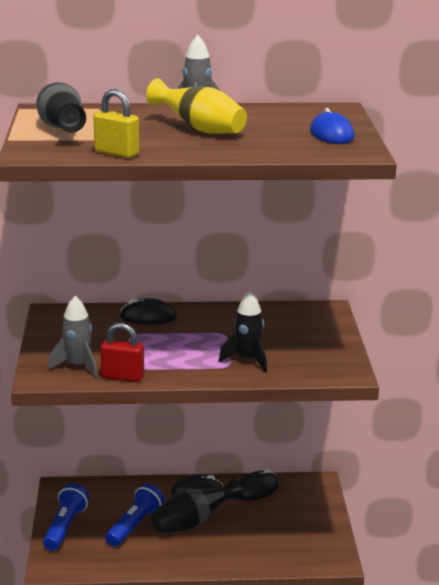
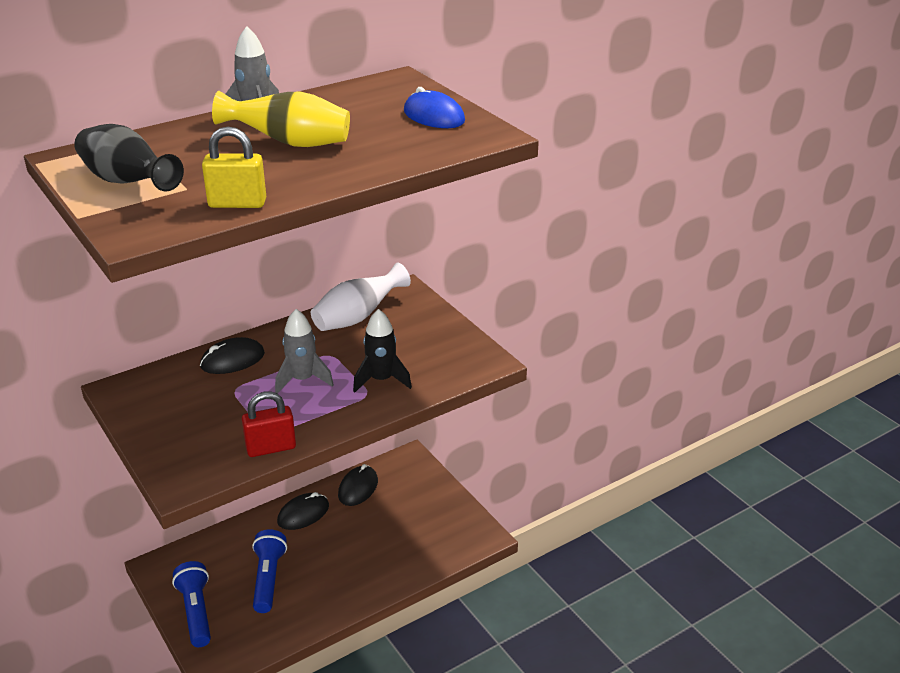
camera: 30 degrees left, 10 degrees up
(78, 366) = (209, 452): grey rocket -> grey rocket (302, 380)
(193, 523) = (324, 551): black vase -> none
(270, 316) = (358, 317): none -> white vase

